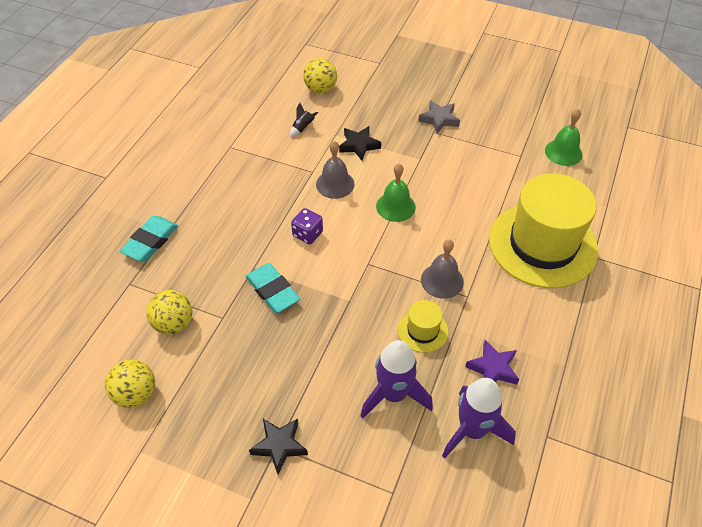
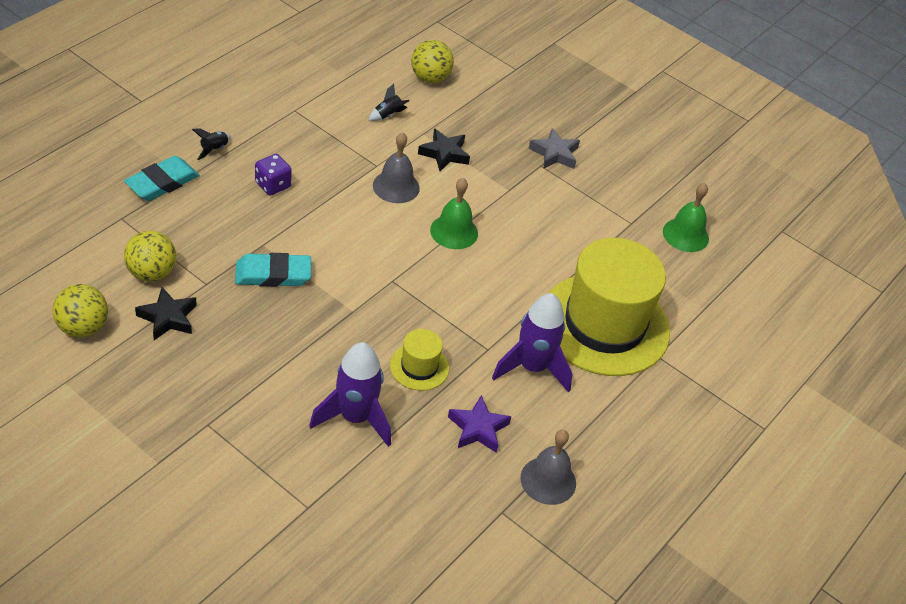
camera: 10 degrees right, 5 degrees down
(180, 199) = (214, 149): none -> black rocket
(272, 290) = (273, 274): turquoise eraser -> turquoise eraser turned 75 degrees counterclockwise
(279, 446) = (210, 425): black star -> black star (168, 318)
(307, 234) = (339, 229): purple dice -> purple dice (272, 185)
(442, 280) = (467, 324): grey bell -> grey bell (548, 480)
(472, 430) = (423, 479): purple rocket -> purple rocket (532, 367)

